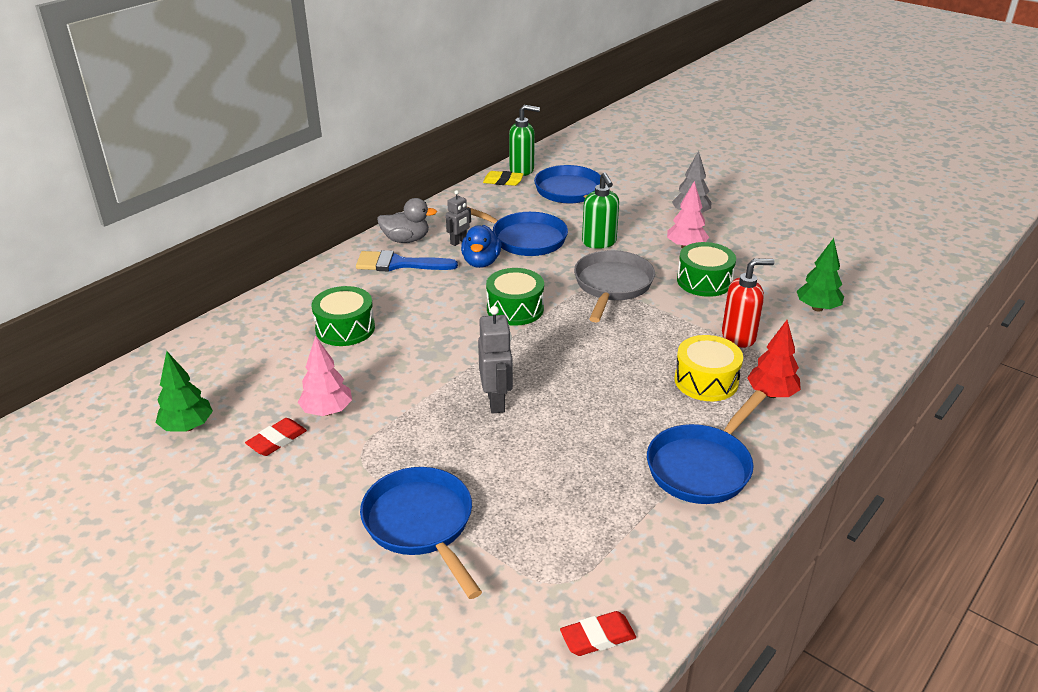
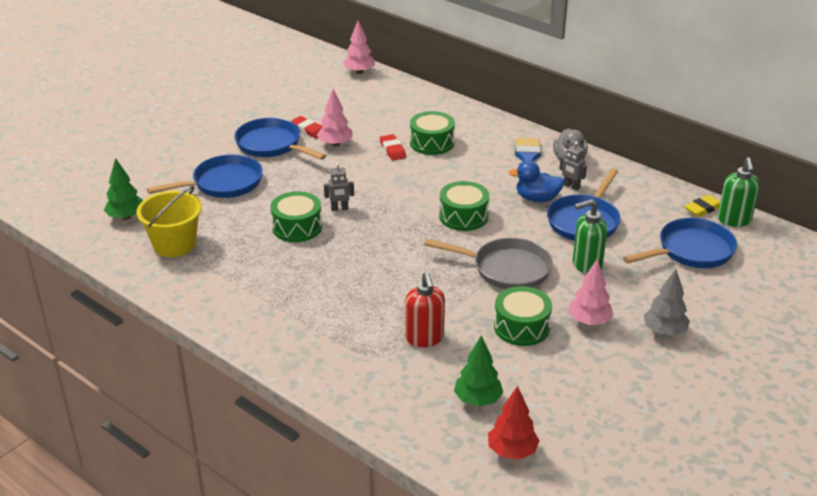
camera: 90 degrees right, 0 degrees up
(108, 394) = (359, 72): none -> pink tree
(187, 427) = (325, 100): green tree -> green tree (126, 217)
(496, 402) = (339, 209): grey robot -> grey robot, size x0.63
(503, 181) = (703, 209): yellow eraser -> yellow eraser turned 45 degrees clockwise
(540, 438) = (297, 227): none -> green drum
(590, 563) = (174, 244): none -> yellow bucket
(597, 637) = (118, 245): red eraser -> red eraser (392, 150)
(702, 466) = (254, 299): blue pan -> blue pan (272, 145)
(706, 381) = (359, 311): yellow drum -> none
(771, 394) = (338, 347): red tree -> red tree (512, 451)

